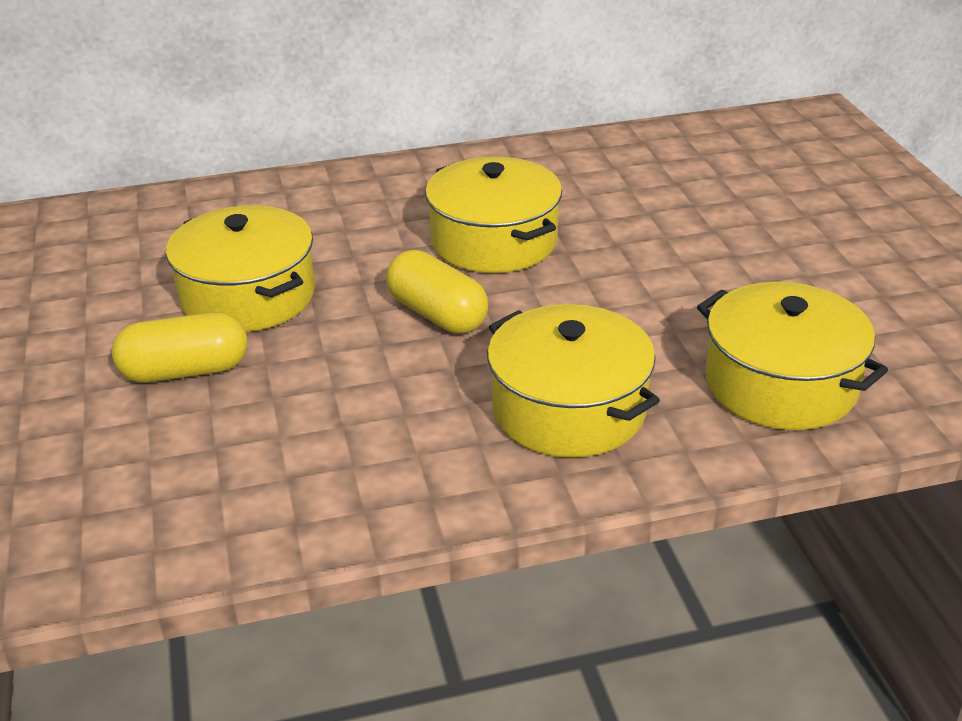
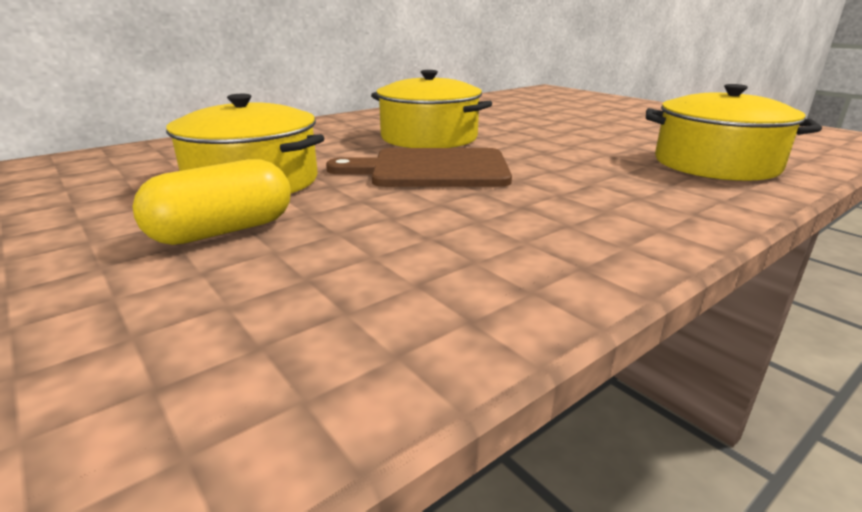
camera: 25 degrees left, 10 degrees down
(437, 314) = (432, 169): yellow capsule -> brown cutting board
(568, 409) = (605, 196): yellow pot -> none

